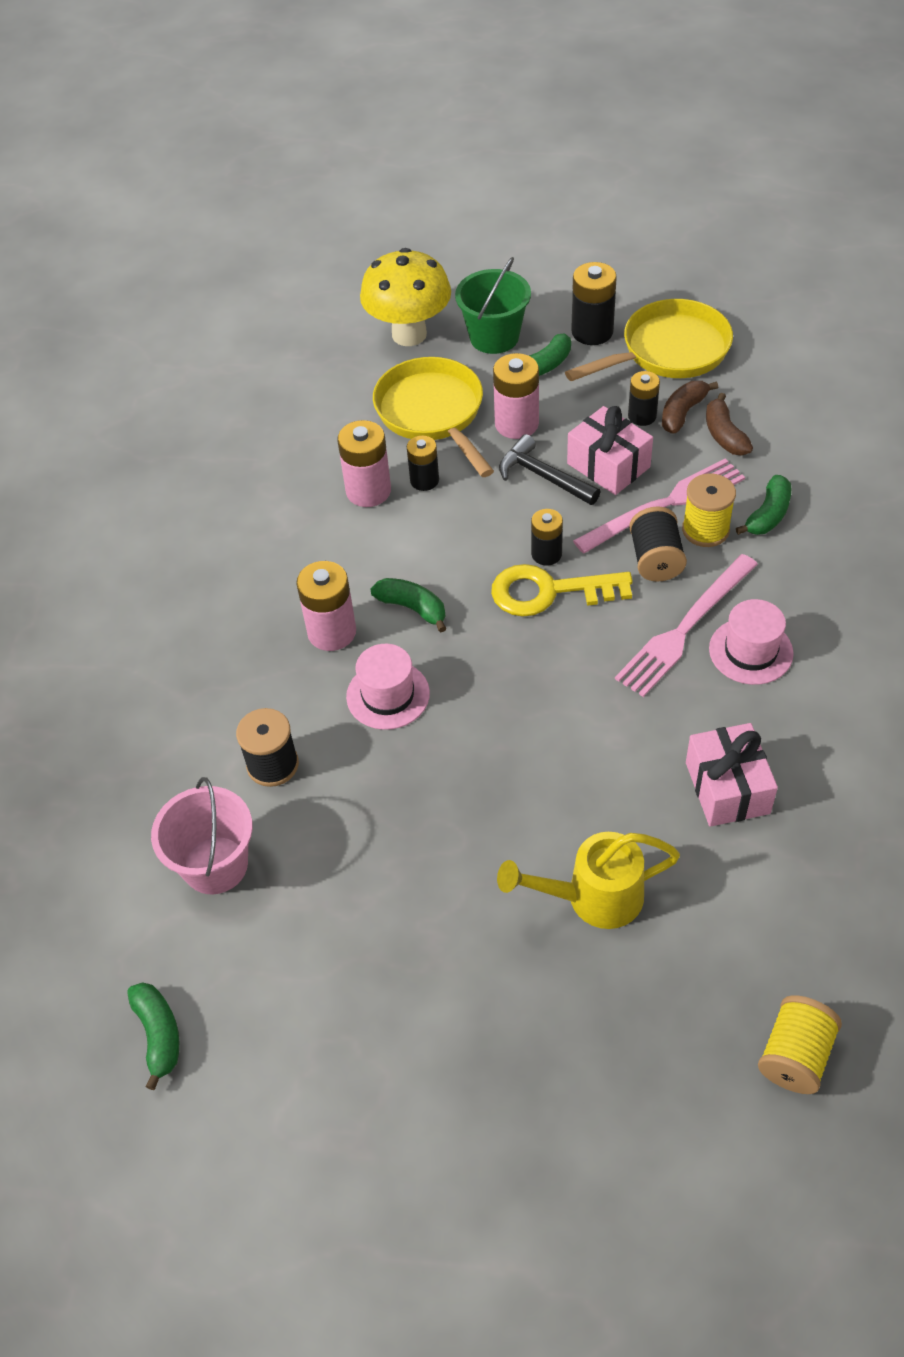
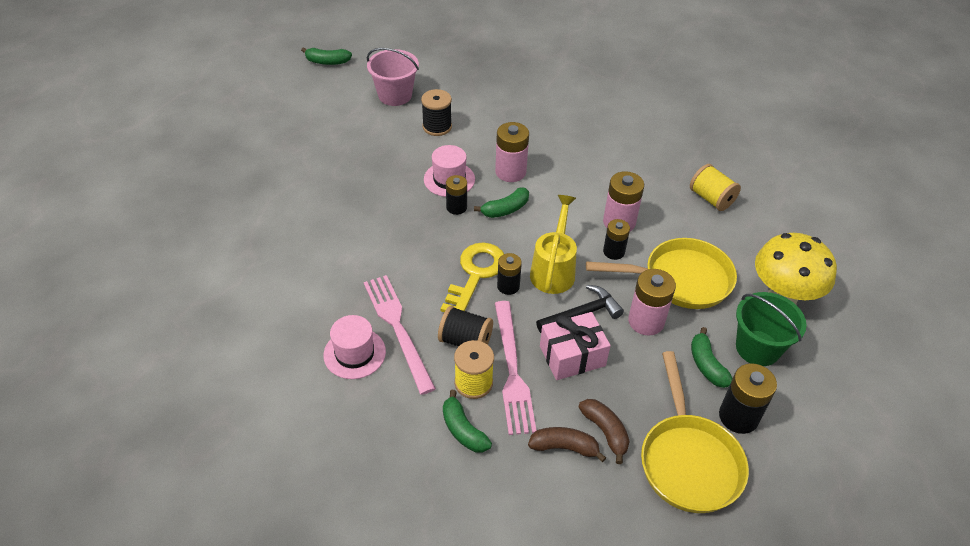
camera: 110 degrees right, 5 degrees down
(593, 898) = (263, 209): yellow watering can -> yellow watering can (553, 270)
(642, 416) = (615, 402): black battery -> black battery (456, 207)
(727, 788) = (273, 292): pink gift -> none
(795, 1055) = (118, 245): yellow spool -> yellow spool (711, 198)

